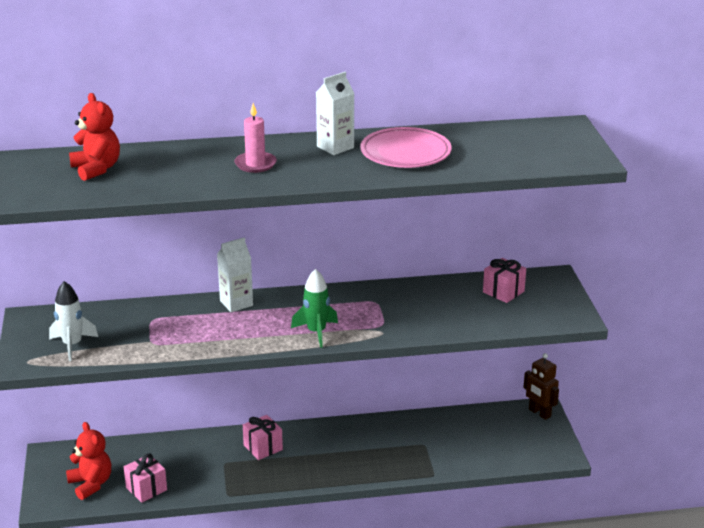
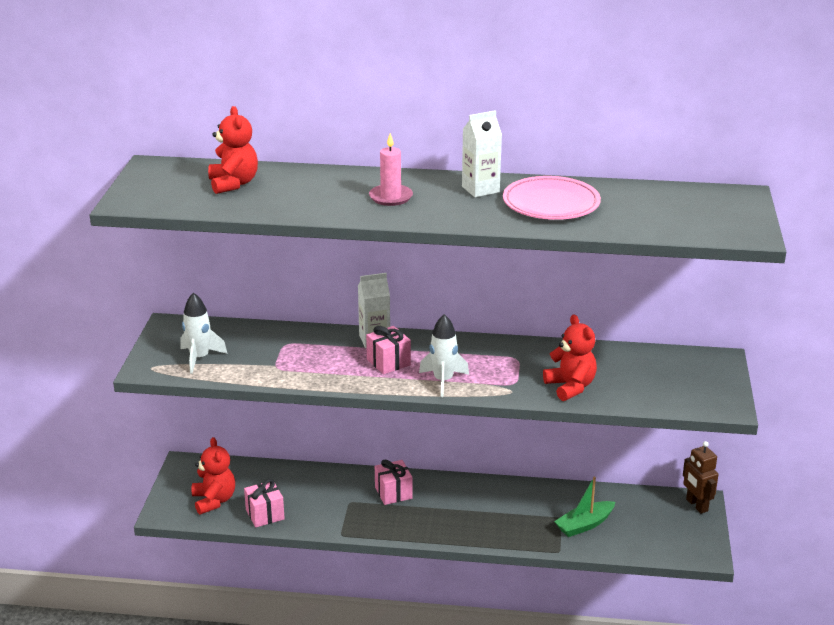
camera: 15 degrees right, 0 degrees up
(316, 332) = (443, 381): green rocket -> white rocket
(434, 320) = (570, 387): none -> red teddy bear
(448, 447) = (584, 525): none -> green boat
(503, 292) = (658, 367): pink gift -> pink gift (388, 362)

